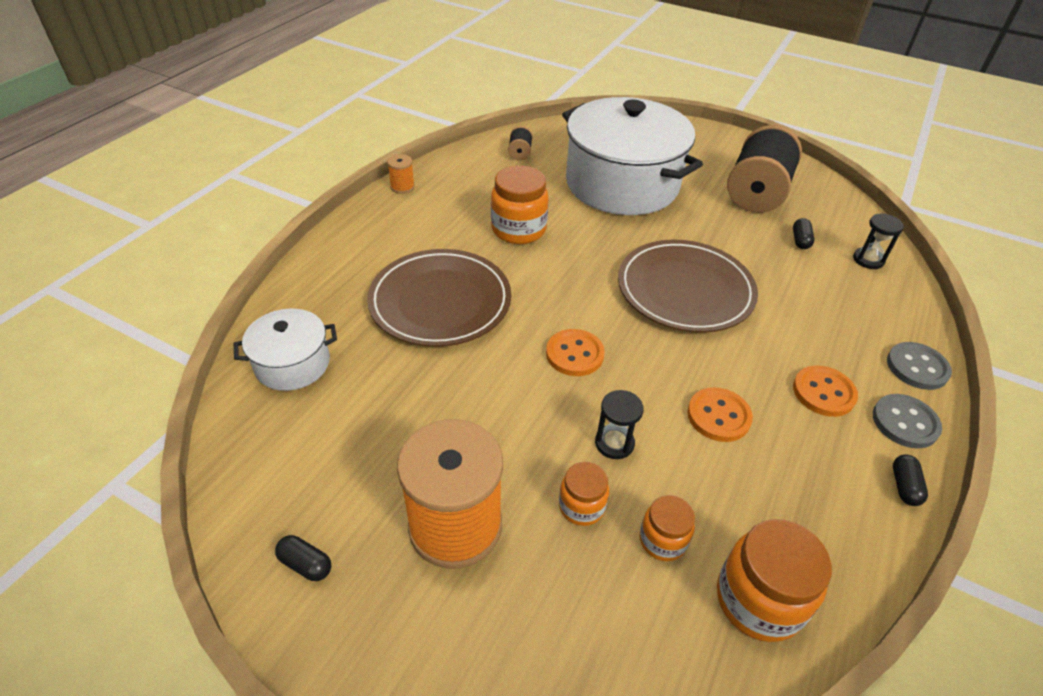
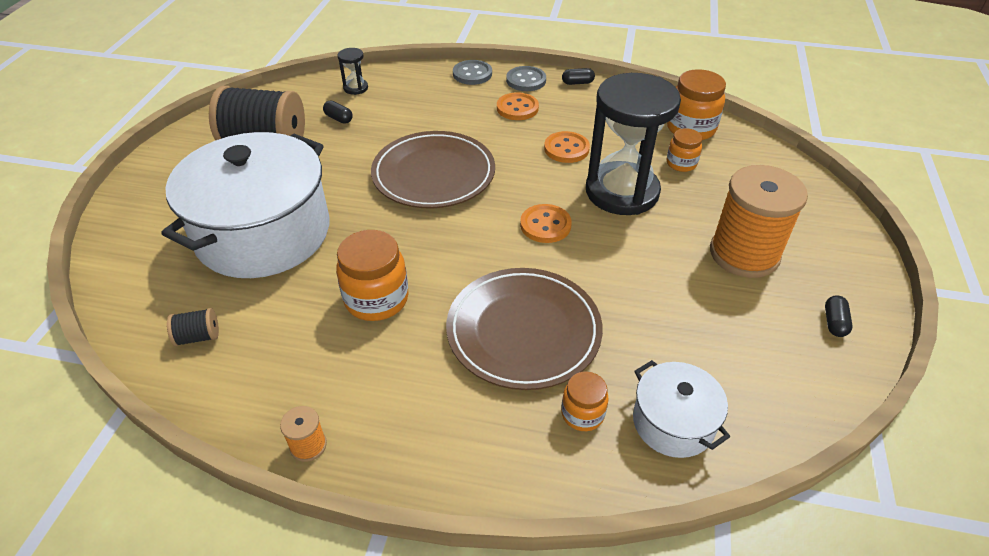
camera: 105 degrees left, 0 degrees up
(581, 506) = (683, 199): orange jar -> orange jar (582, 414)
(614, 443) = (622, 192): black hourglass -> black hourglass, size x2.49
(800, 240) = (339, 118): black capsule -> black capsule turned 45 degrees clockwise

